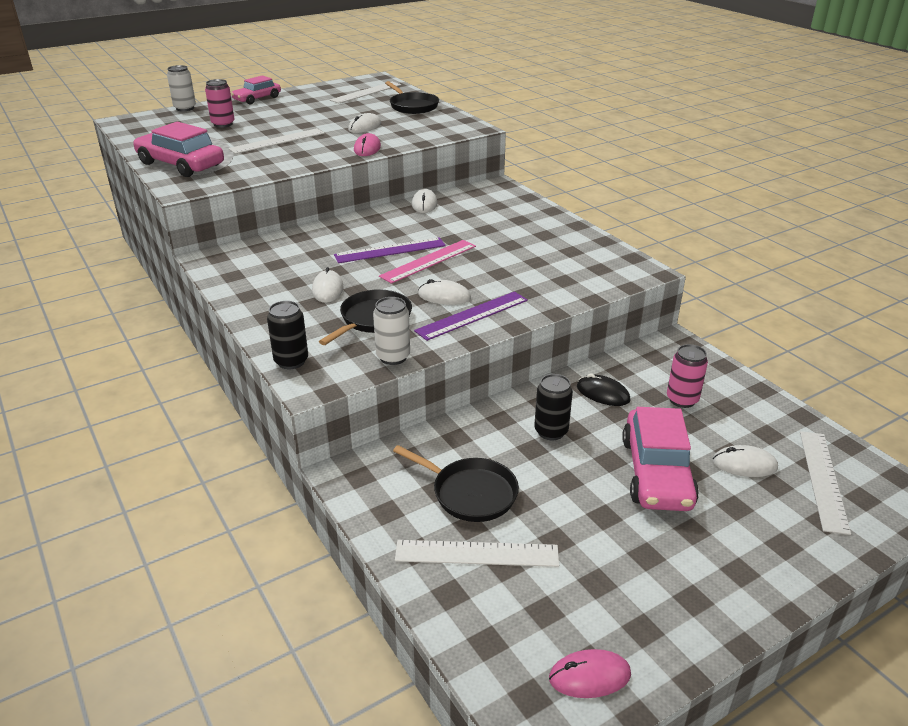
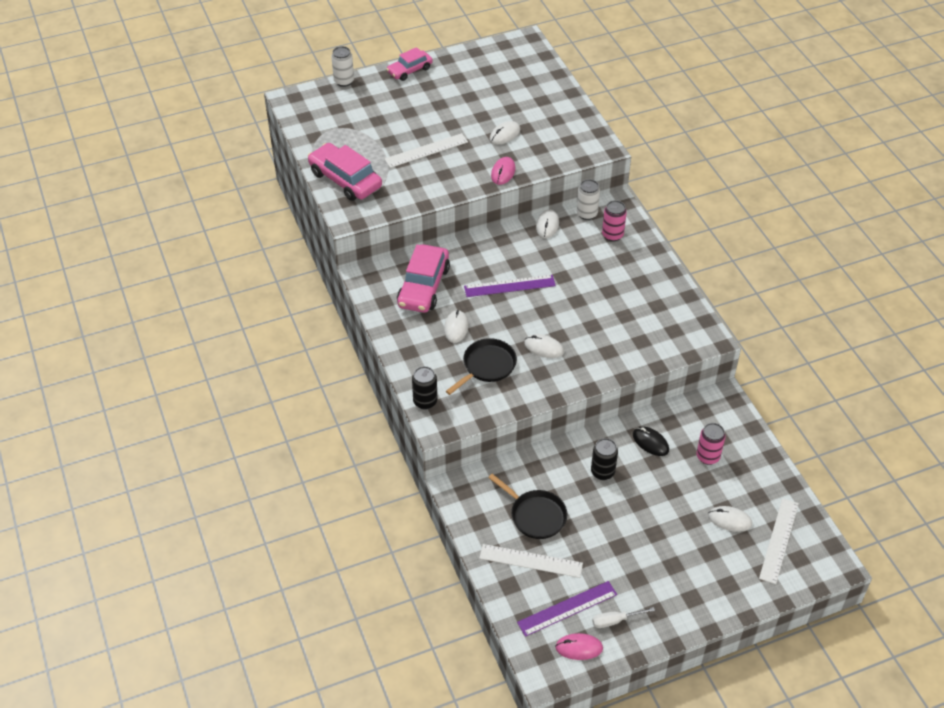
camera: 10 degrees right, 15 degrees up
(223, 124) = (379, 115): pink can -> pink can (612, 235)
(366, 92) = (513, 69): white ruler -> none
(393, 357) = (496, 407): white can -> white can (586, 214)
(412, 106) = (553, 101): black pan -> none
(428, 261) = (538, 303): pink ruler -> none
(472, 315) = (561, 372): purple ruler -> purple ruler (567, 608)
(635, 623) = (615, 621): none -> white screwdriver
(656, 472) = (665, 517): pink car -> pink car (423, 286)

